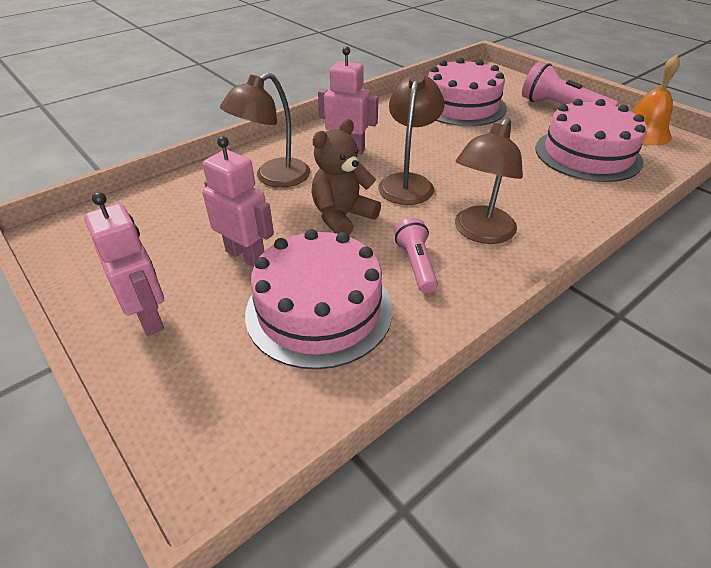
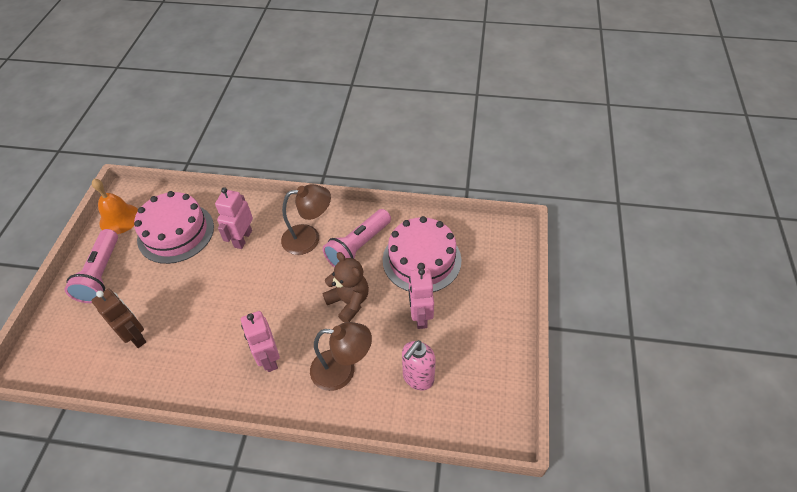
camera: 130 degrees left, 10 degrees up
(149, 317) = (491, 314): pink robot -> pink robot (243, 239)
(191, 214) = (418, 378): none -> pink soap dispenser
(342, 217) = (349, 302): brown teddy bear -> brown teddy bear turned 135 degrees counterclockwise
(408, 182) = (285, 296): brown lamp -> none
(416, 264) = (358, 247): pink flashlight -> pink flashlight, size x1.65
(461, 106) = (135, 336): pink cake -> brown robot

